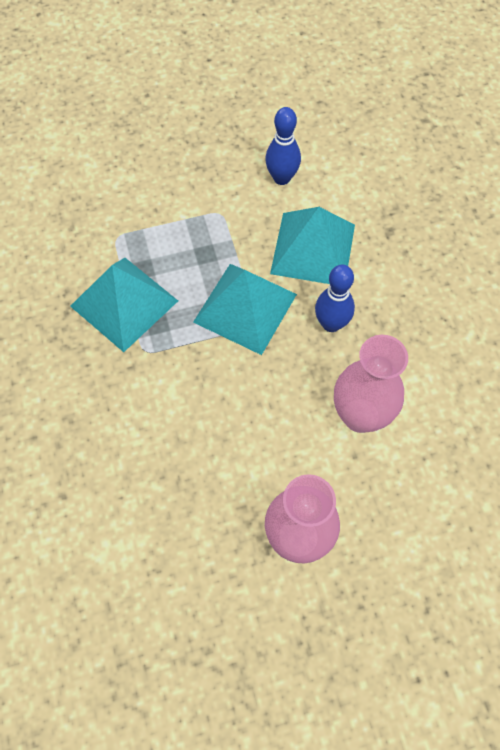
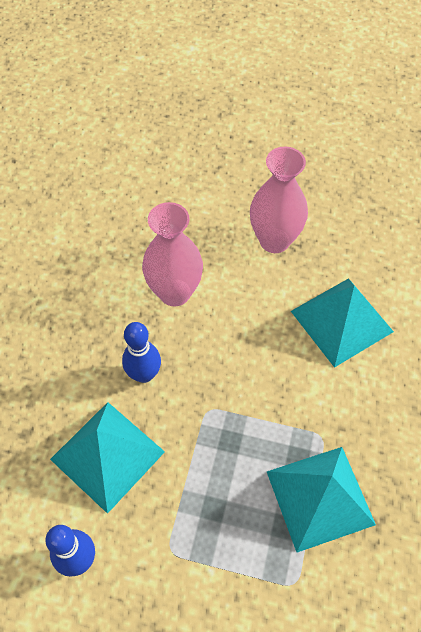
camera: 150 degrees left, 5 degrees down
(245, 308) = (208, 430): turquoise pyramid -> turquoise pyramid (341, 321)

